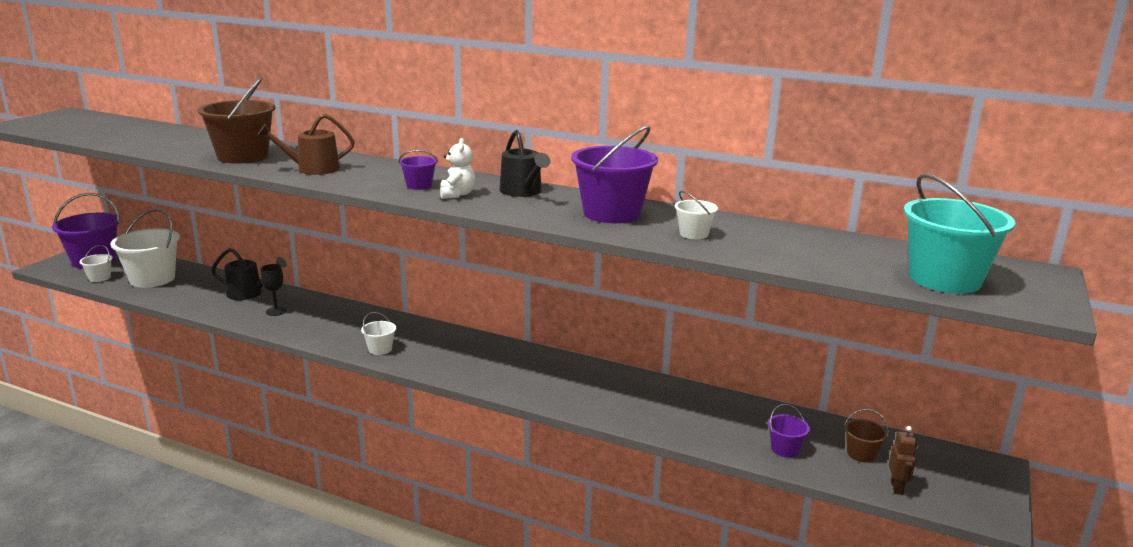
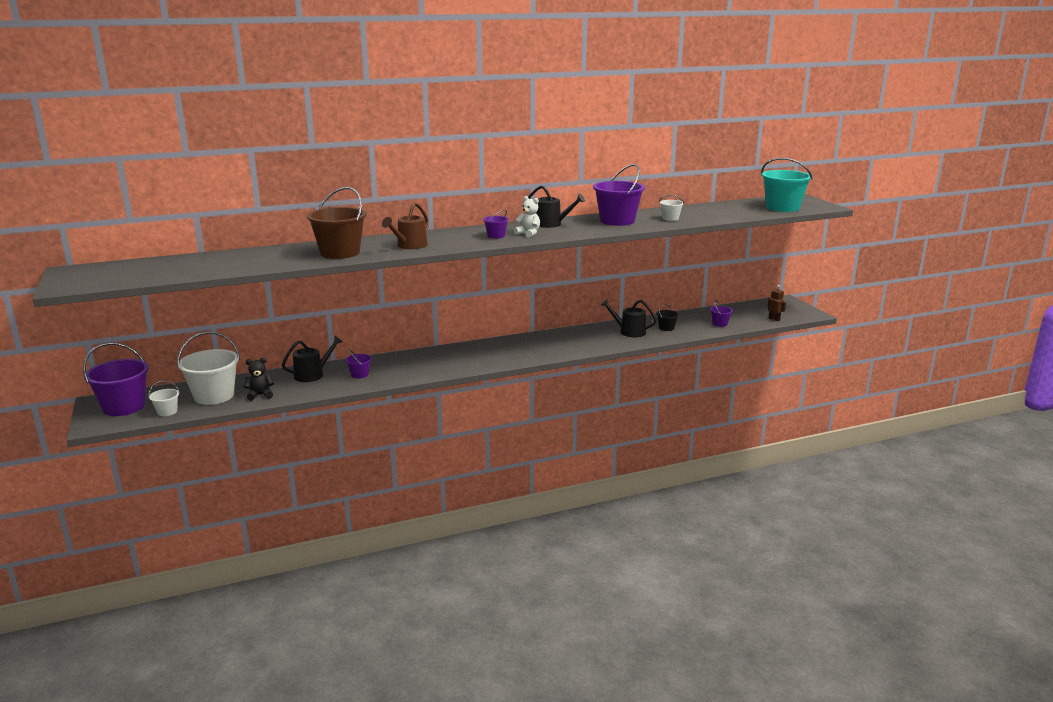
camera: 45 degrees left, 0 degrees up
(175, 294) = (260, 395): none -> black teddy bear
(276, 311) = (359, 374): black goblet -> purple bucket
(380, 349) = (471, 364): white bucket -> none
(631, 396) = (629, 331): none -> black watering can
(691, 416) = (666, 328): none -> black bucket
(861, 454) = (744, 314): brown bucket -> none

